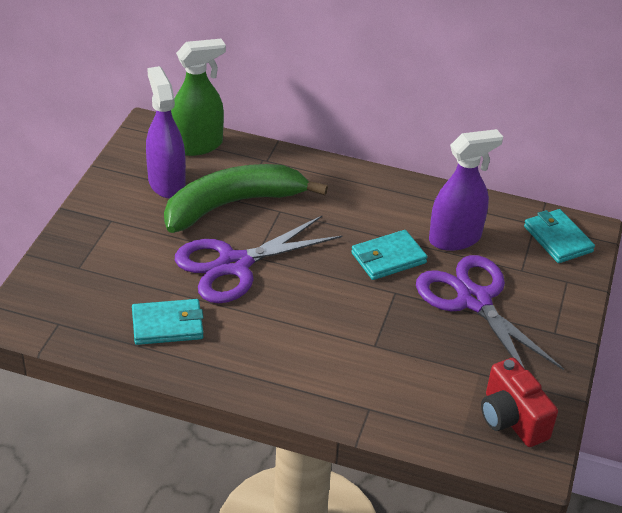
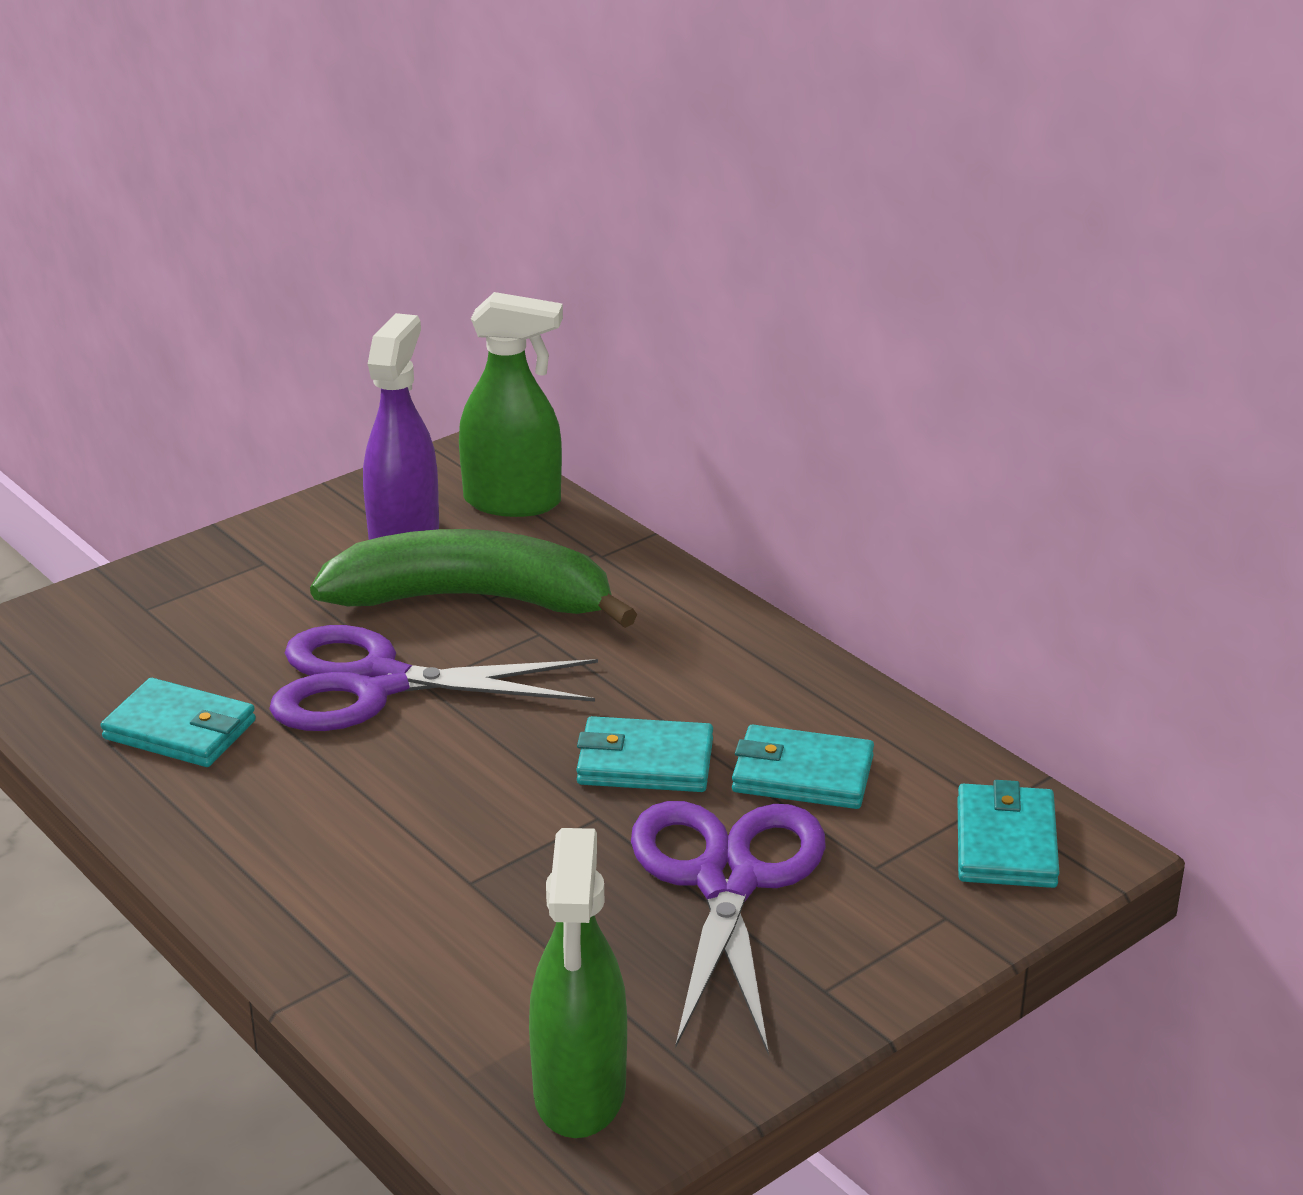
camera: 35 degrees right, 10 degrees down
(455, 238) = (802, 774): purple spray bottle -> turquoise wallet
(511, 419) = (580, 1093): red camera -> green spray bottle

